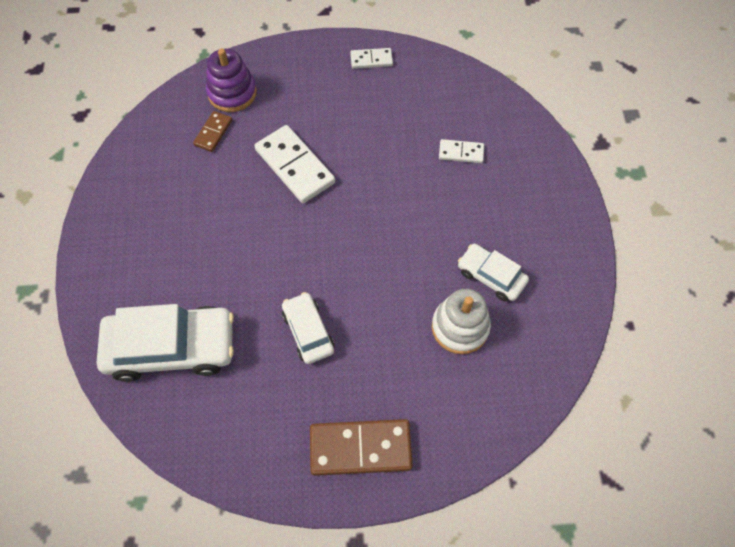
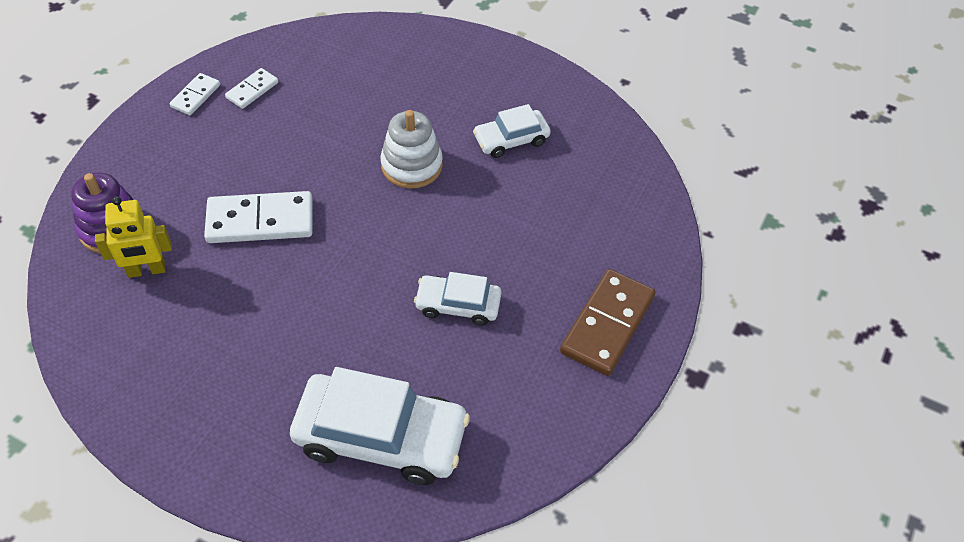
camera: 60 degrees left, 10 degrees down
(171, 347) = (381, 437): white car -> white car turned 75 degrees clockwise
(213, 132) = (147, 270): brown domino -> yellow robot
(460, 327) = (543, 188): white stacking toy -> white stacking toy (411, 165)
(461, 152) = (367, 90): white domino -> white domino (252, 90)

